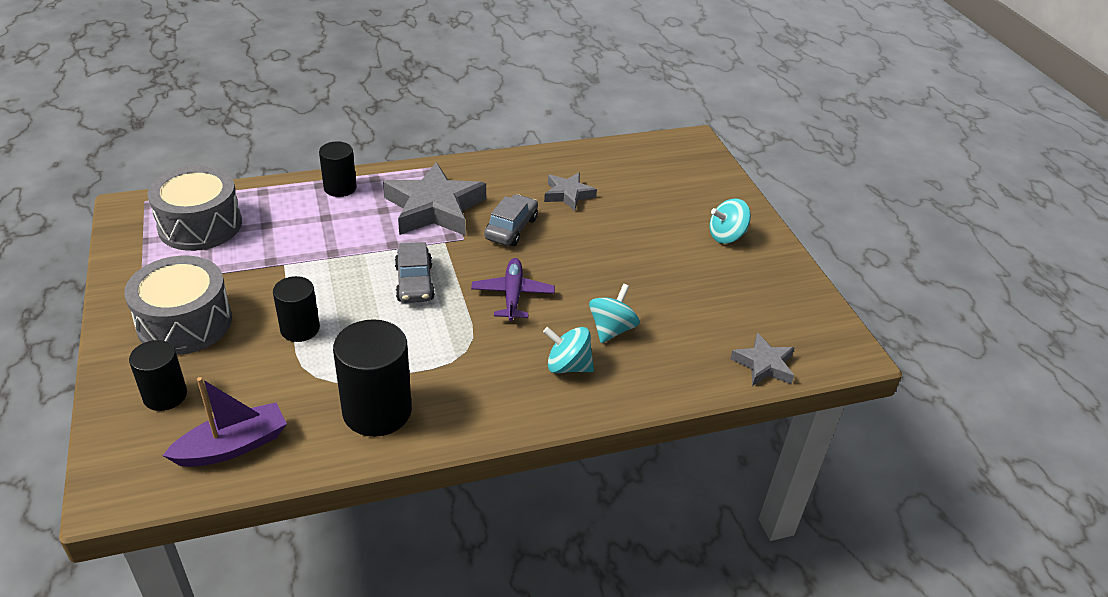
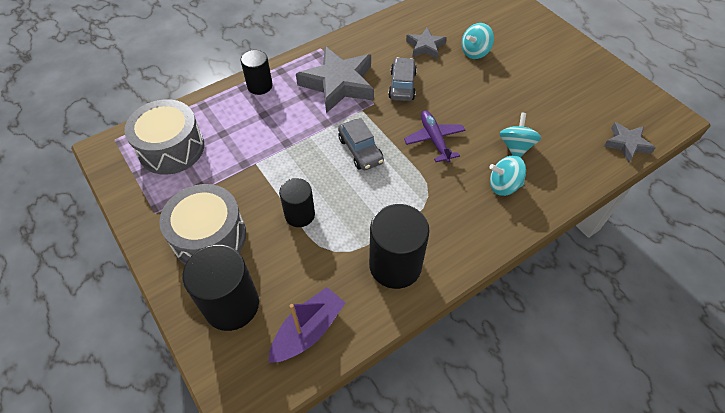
camera: 15 degrees left, 15 degrees up
(165, 395) = (231, 305): black cylinder -> black cylinder, size x1.63
(726, 236) = (548, 50): turquoise spinning top -> turquoise spinning top (475, 52)

